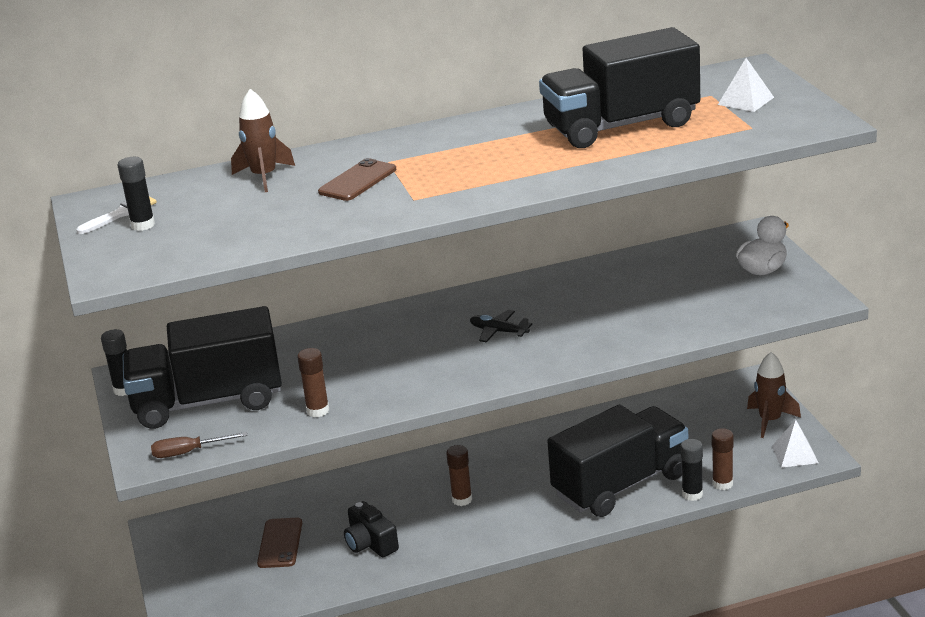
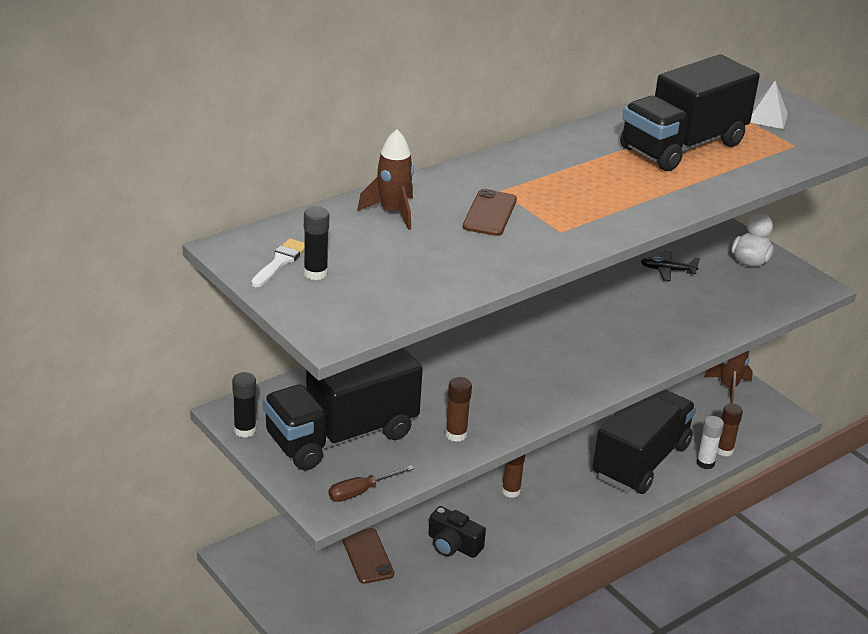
camera: 25 degrees left, 5 degrees up
(498, 331) = (566, 338): black plane -> black plane (667, 270)
(692, 494) = (705, 463): black glue stick -> white glue stick
(794, 454) = (766, 416): white pyramid -> none

